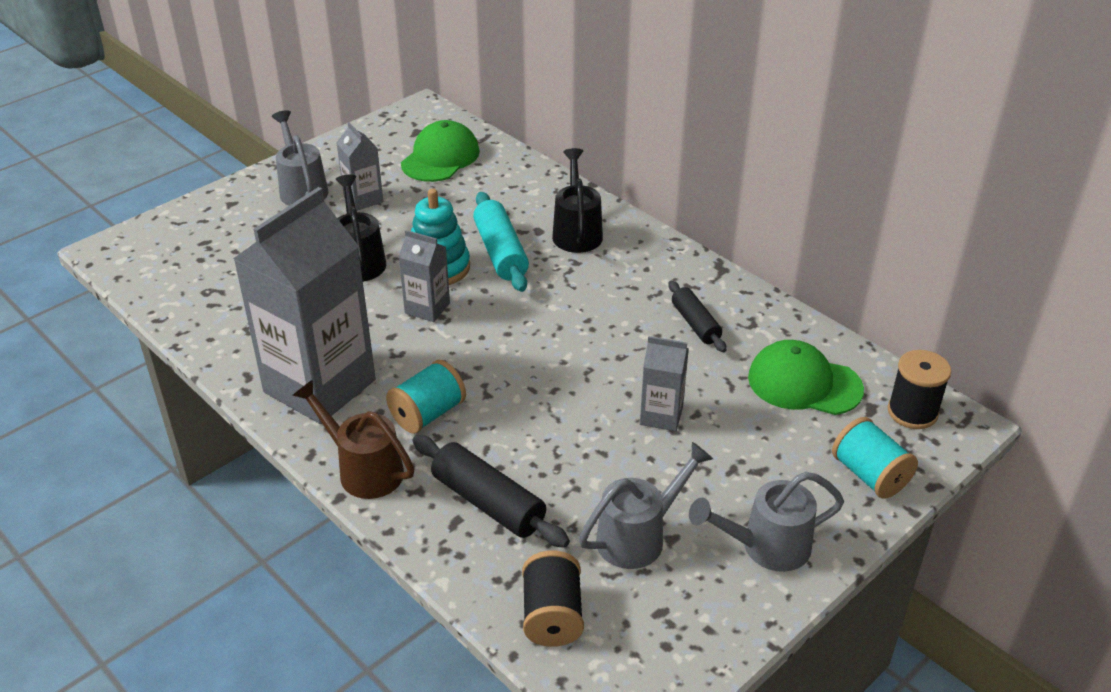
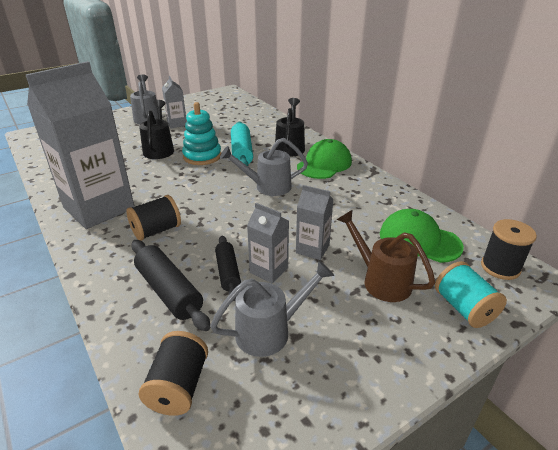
camera: 10 degrees right, 5 degrees down
(364, 469) = (97, 259): brown watering can -> brown watering can (381, 280)
(427, 308) = (186, 175): grey carton -> grey carton (269, 270)
(427, 414) = (156, 231): turquoise spool -> black spool
(440, 157) = (227, 110): green cap -> green cap (324, 164)
(695, 324) = (350, 198): black rolling pin -> black rolling pin (228, 272)
(766, 547) = (371, 354): grey watering can -> grey watering can (267, 186)

